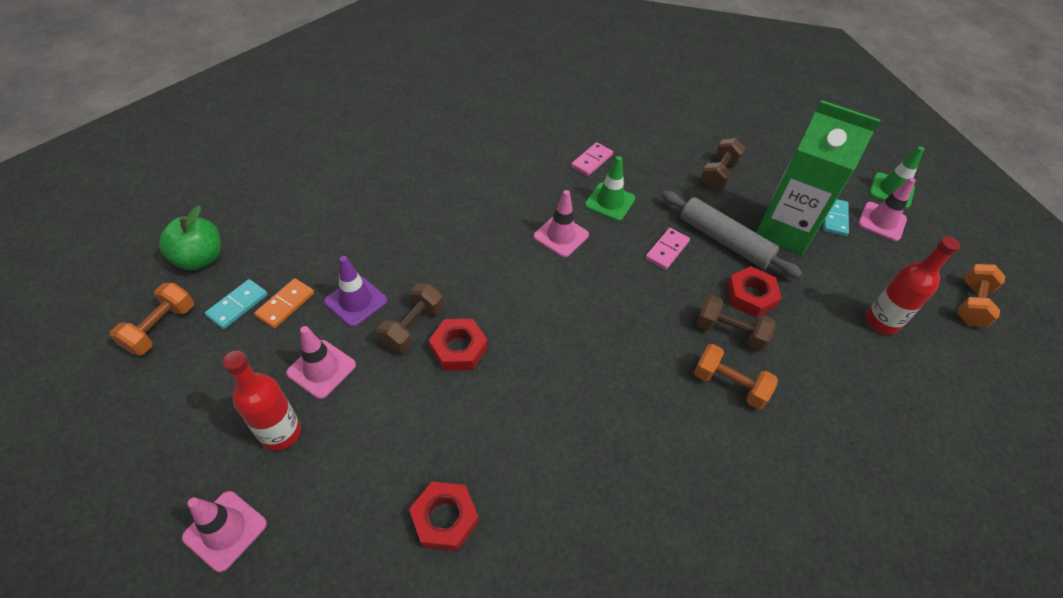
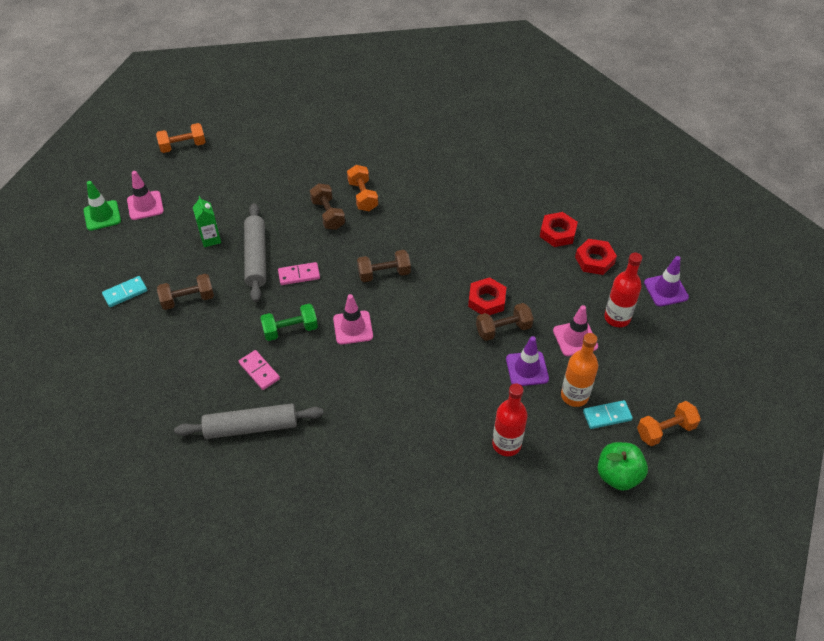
camera: 135 degrees left, 0 degrees up
(225, 530) = (666, 290): pink traffic cone -> purple traffic cone
(285, 305) = (574, 396): orange domino -> orange bottle
(549, 127) = (251, 427): none -> grey rolling pin
(591, 161) = (259, 371): pink domino -> pink domino turned 60 degrees clockwise
(594, 305) = (384, 274): none -> brown dumbbell
(609, 202) = (290, 330): green traffic cone -> green dumbbell
(750, 296) = (289, 222): red nut -> red nut (594, 260)
(784, 230) = (210, 239): green carton -> green carton, size x0.45
(834, 218) = (168, 225): turquoise domino -> turquoise domino (125, 293)
(881, 322) = (242, 169): red bottle -> red bottle (506, 444)

